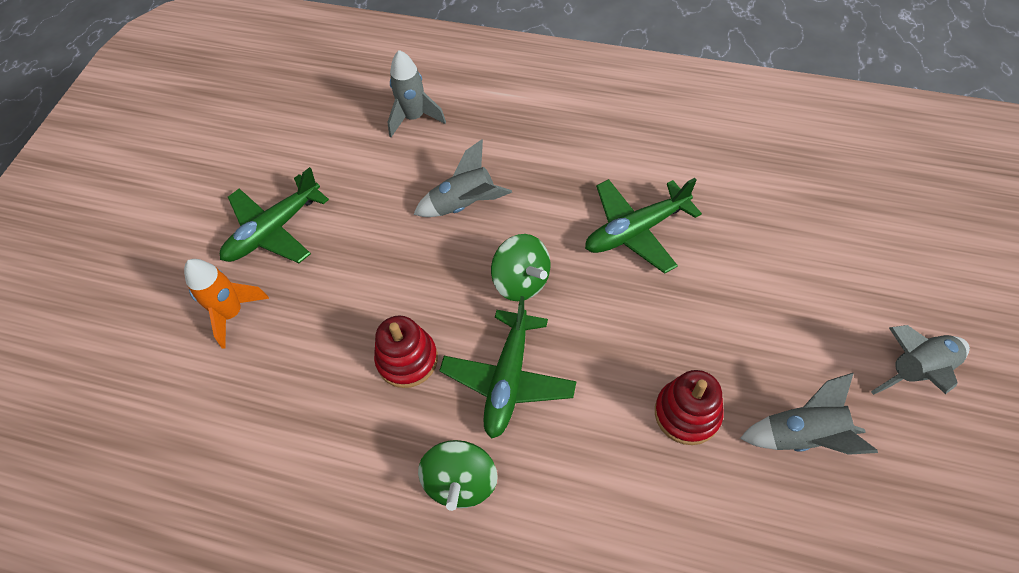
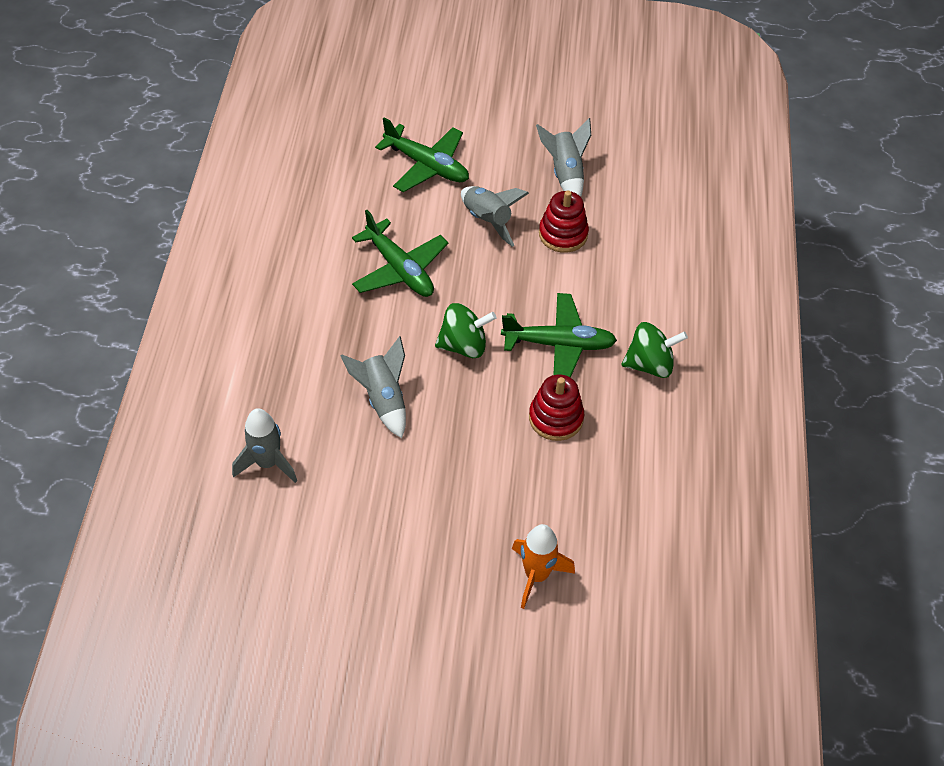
camera: 105 degrees left, 5 degrees down
(274, 230) = (433, 565): green plane -> green plane (427, 166)
(521, 281) = (464, 345): green spinning top -> green spinning top turned 45 degrees clockwise
(916, 370) = (502, 114): grey rocket -> grey rocket (487, 221)

